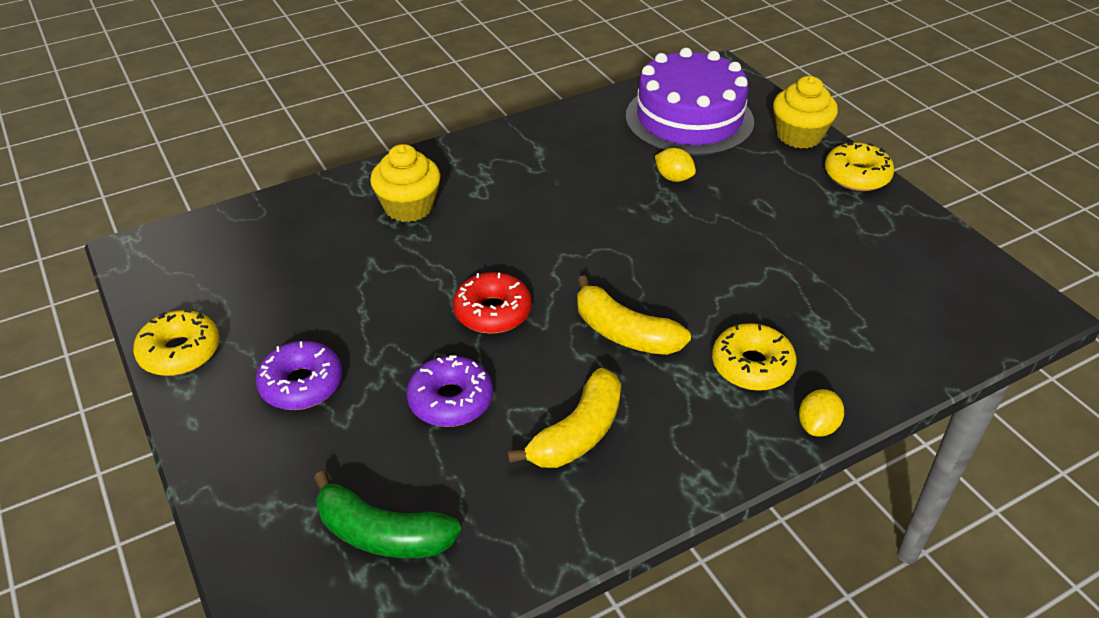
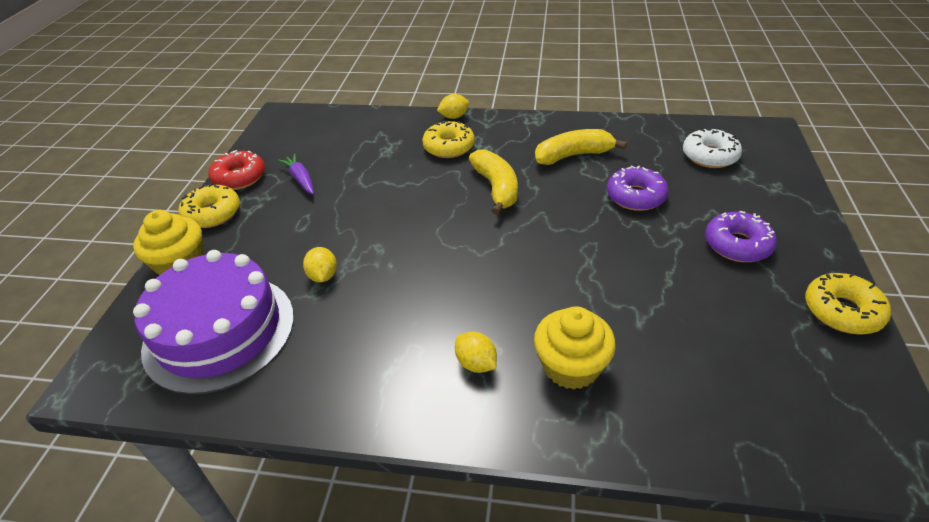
camera: 140 degrees left, 0 degrees up
(382, 534) = (709, 156): green banana -> white donut
(482, 179) = (476, 363): none -> yellow lemon
(492, 312) = (568, 235): red donut -> red donut (239, 177)
(844, 242) = (300, 179): none -> purple carrot

